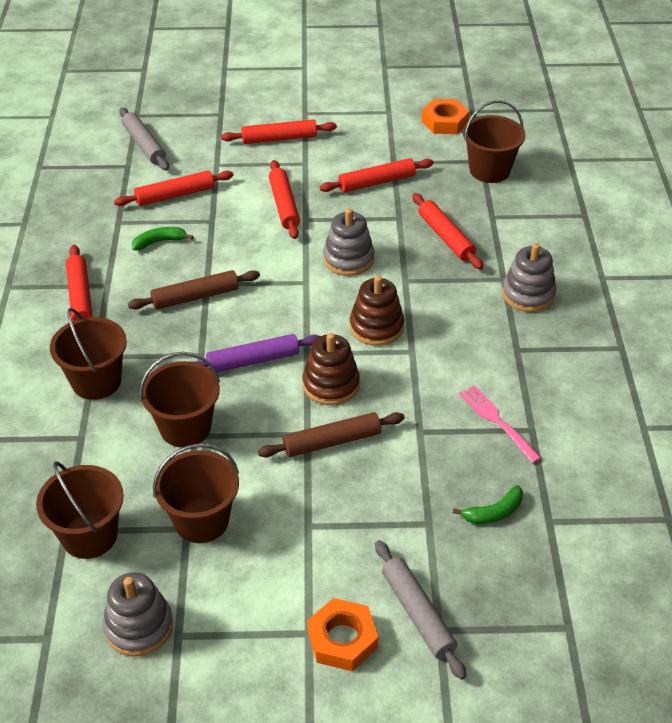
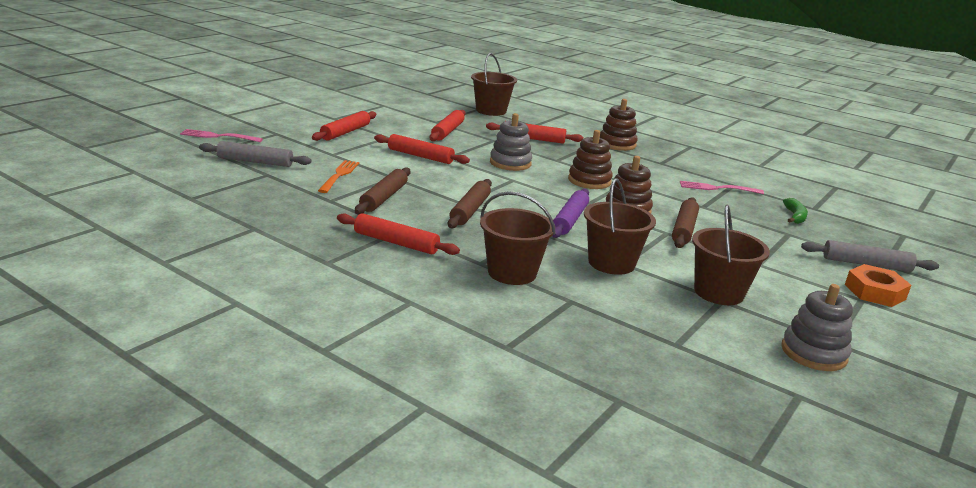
camera: 55 degrees left, 20 degrees down
(89, 535) = (693, 337): brown bucket -> none
(159, 242) = (384, 198): green banana -> brown rolling pin
(170, 97) = (218, 136): none -> pink fork
(175, 195) = (339, 175): red rolling pin -> orange fork
(444, 122) = (424, 101): orange nut -> none
(528, 294) = (617, 144): grey stacking toy -> brown stacking toy

